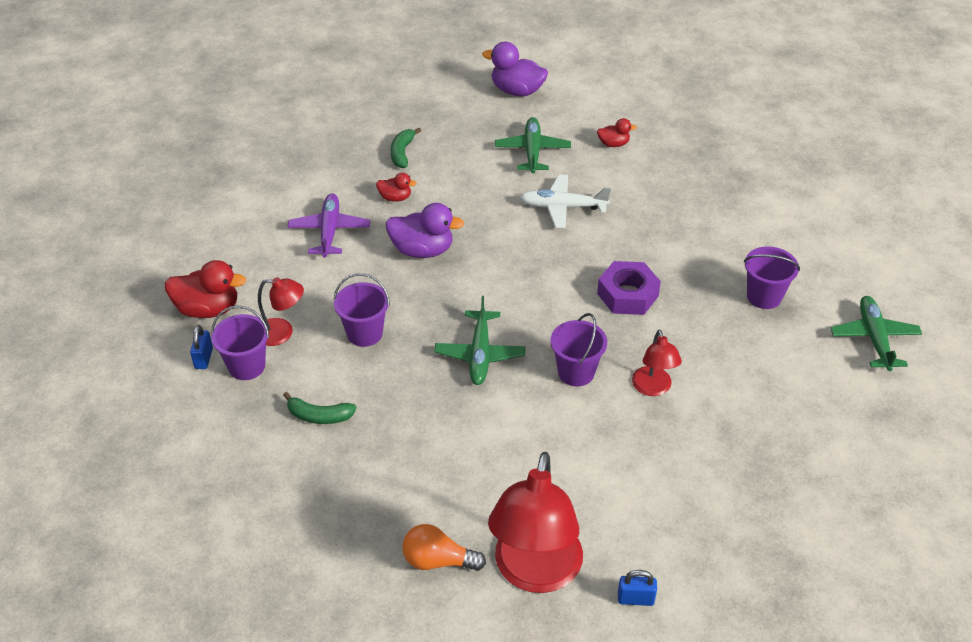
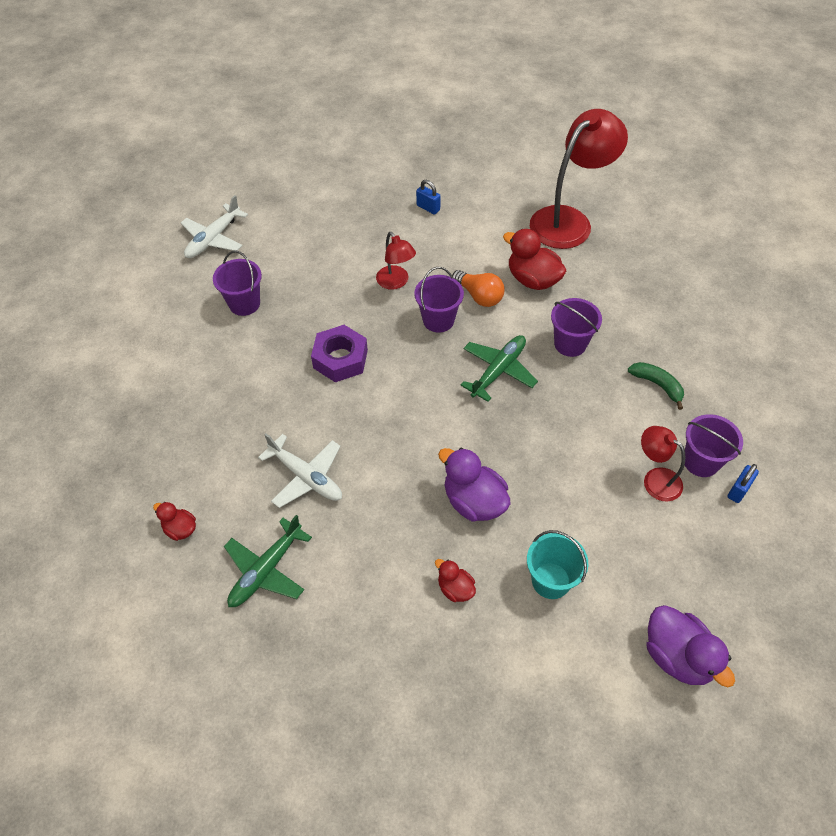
camera: 145 degrees left, 10 degrees up
(208, 309) = (717, 546): red duck -> red duck (532, 279)
(329, 231) = (551, 580): purple plane -> turquoise bucket
(364, 333) = (581, 439): purple bucket -> purple bucket (570, 344)
(402, 153) = (402, 658): green banana -> none
(438, 560) = (625, 253): orange light bulb -> orange light bulb (479, 296)
(517, 91) = (191, 687): purple duck -> purple duck (677, 656)
(635, 599) = (521, 184): blue padlock -> blue padlock (428, 208)
(653, 388) = (396, 282): red lamp -> red lamp turned 120 degrees clockwise
(874, 339) = (214, 238): green plane -> white plane

